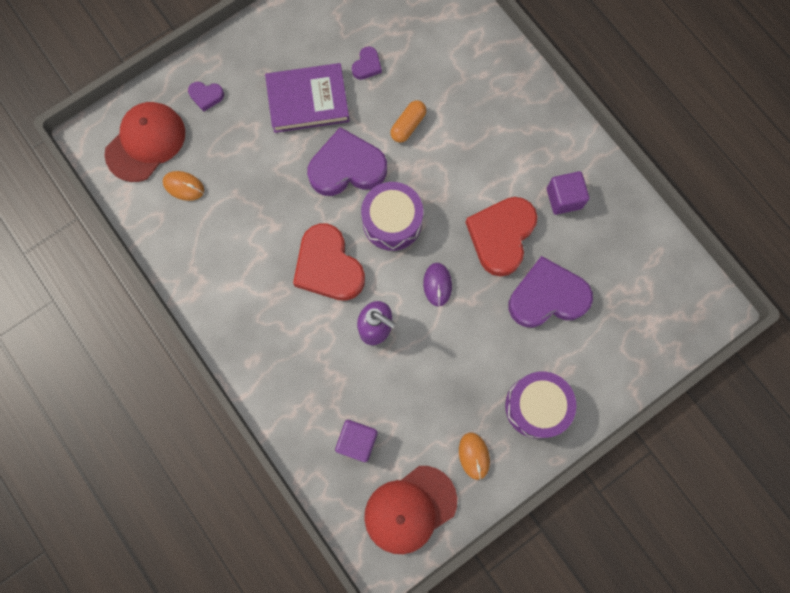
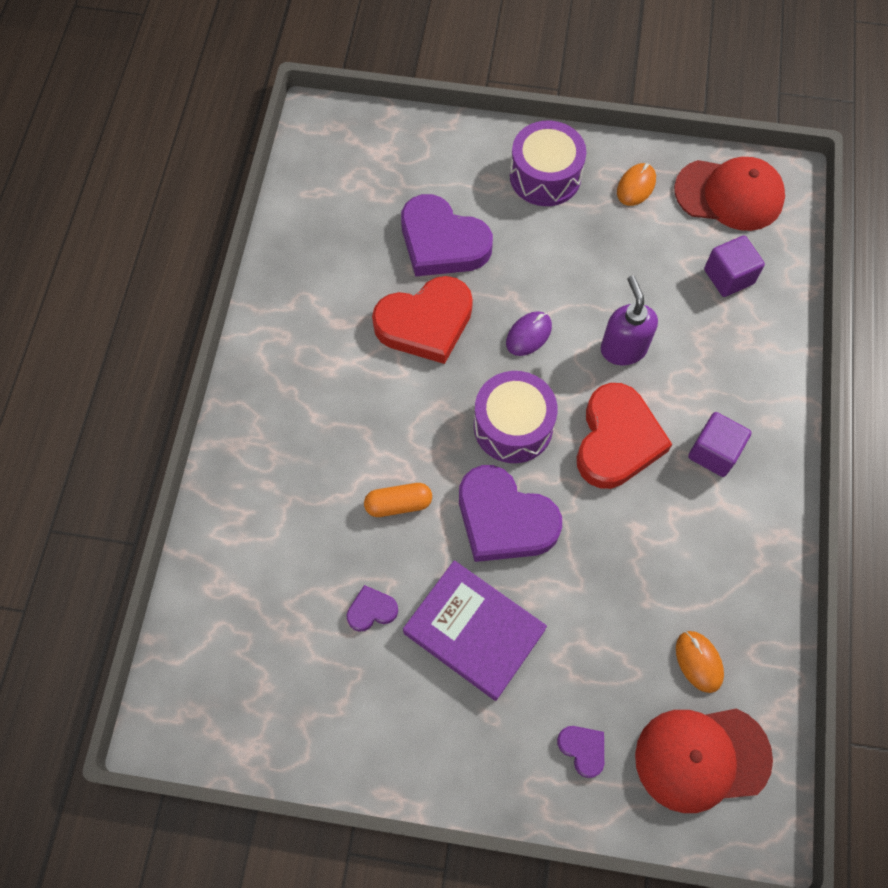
camera: 135 degrees left, 10 degrees down
(564, 198) = (332, 303): purple cube -> purple cube (714, 452)

